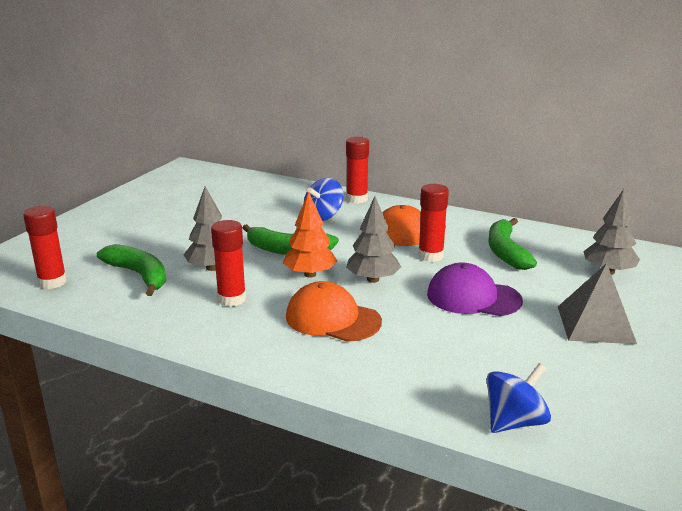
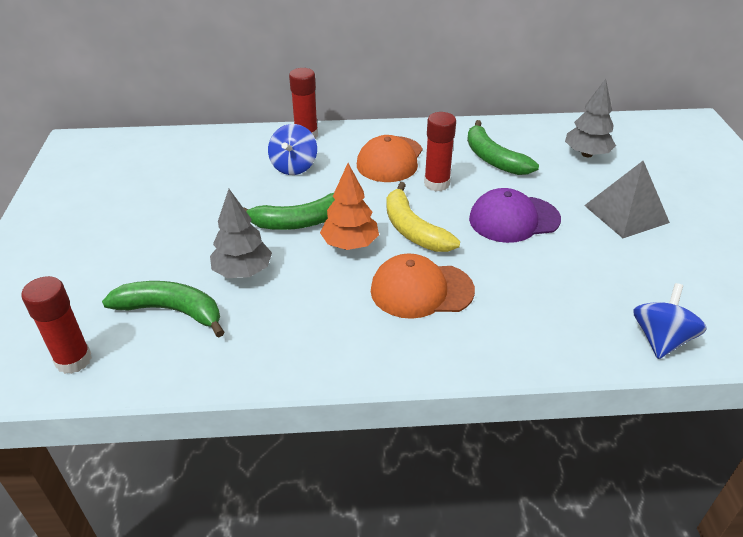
camera: 30 degrees left, 15 degrees up
(231, 299) = (303, 304): red glue stick -> none
(373, 279) = (413, 229): grey tree -> yellow banana

